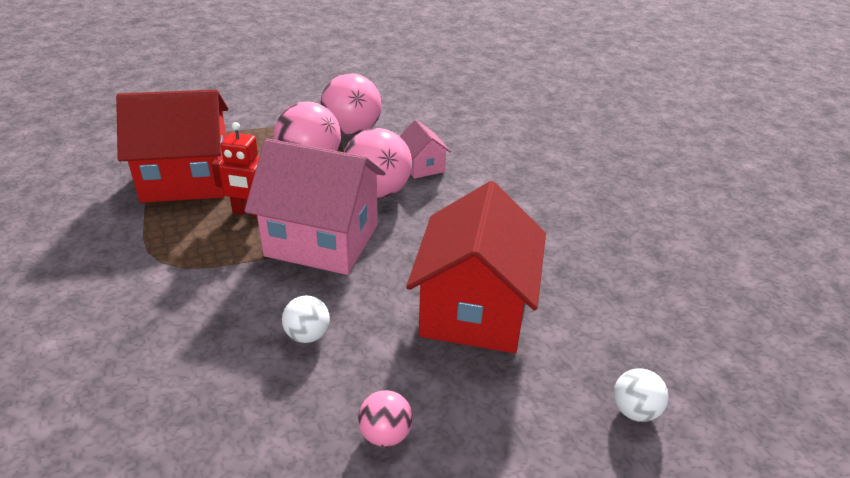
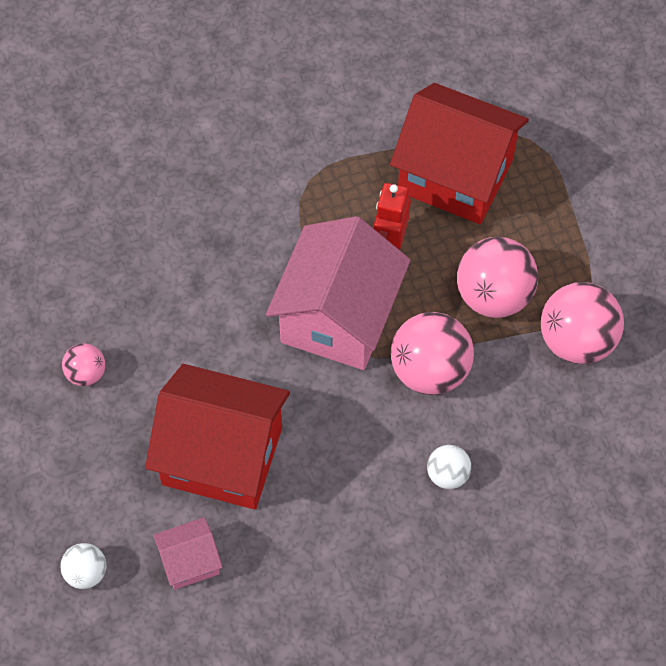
camera: 95 degrees right, 25 degrees up
(187, 179) = (455, 175): red house -> red house turned 60 degrees counterclockwise
(307, 335) = (200, 312): white ball -> white ball (447, 475)
(422, 166) = (489, 423): pink house -> pink house (190, 562)

